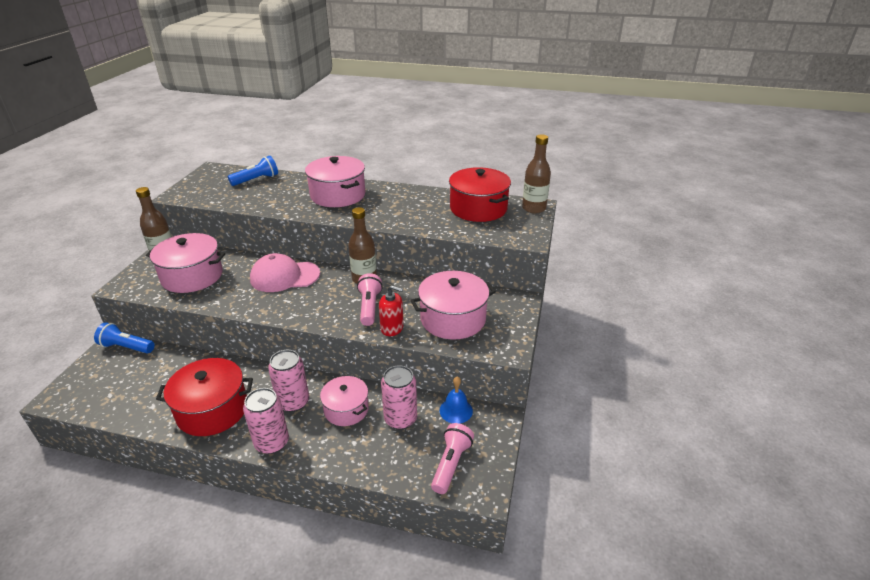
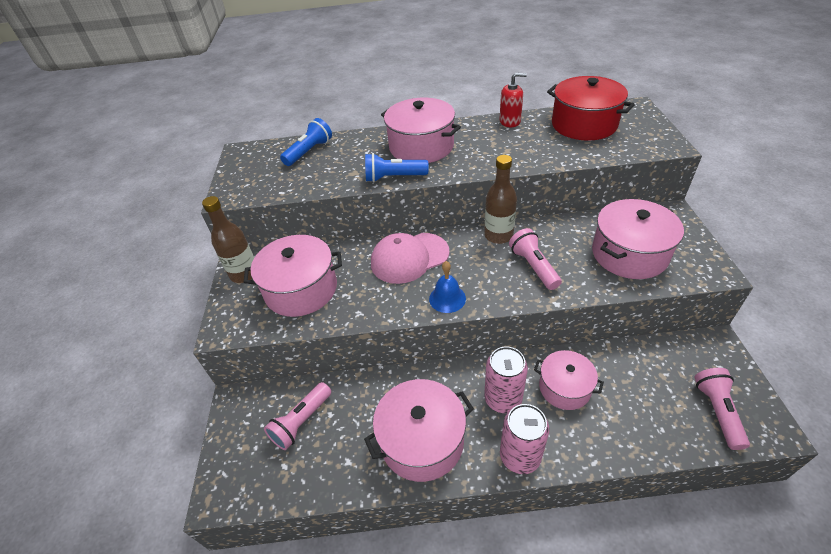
camera: 15 degrees left, 10 degrees up
(127, 347) = (257, 397): blue flashlight -> blue flashlight (394, 177)
(143, 371) = (301, 422): none -> pink flashlight
(212, 410) = (422, 441): red pot -> pink pot
(392, 328) = (579, 284): red soap dispenser -> red soap dispenser (510, 121)
(400, 419) = (627, 379): pink can -> none
(456, 410) = (671, 350): blue bell -> blue bell (447, 298)
(534, 208) = (637, 110): brown bottle -> none

